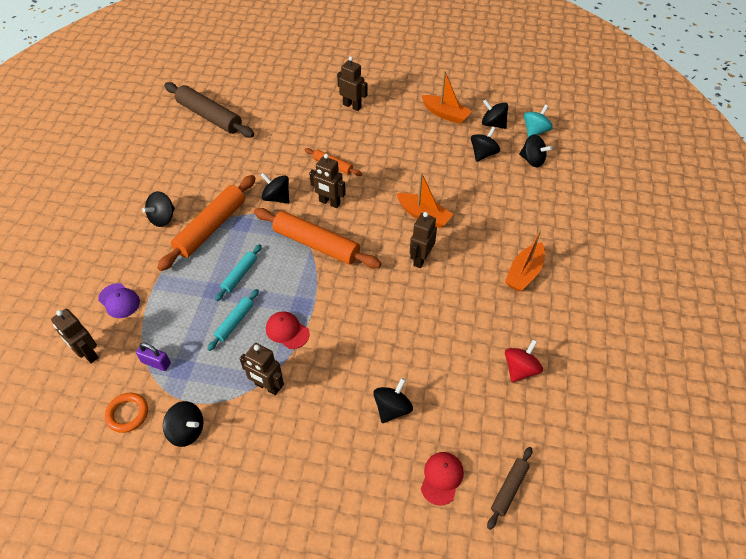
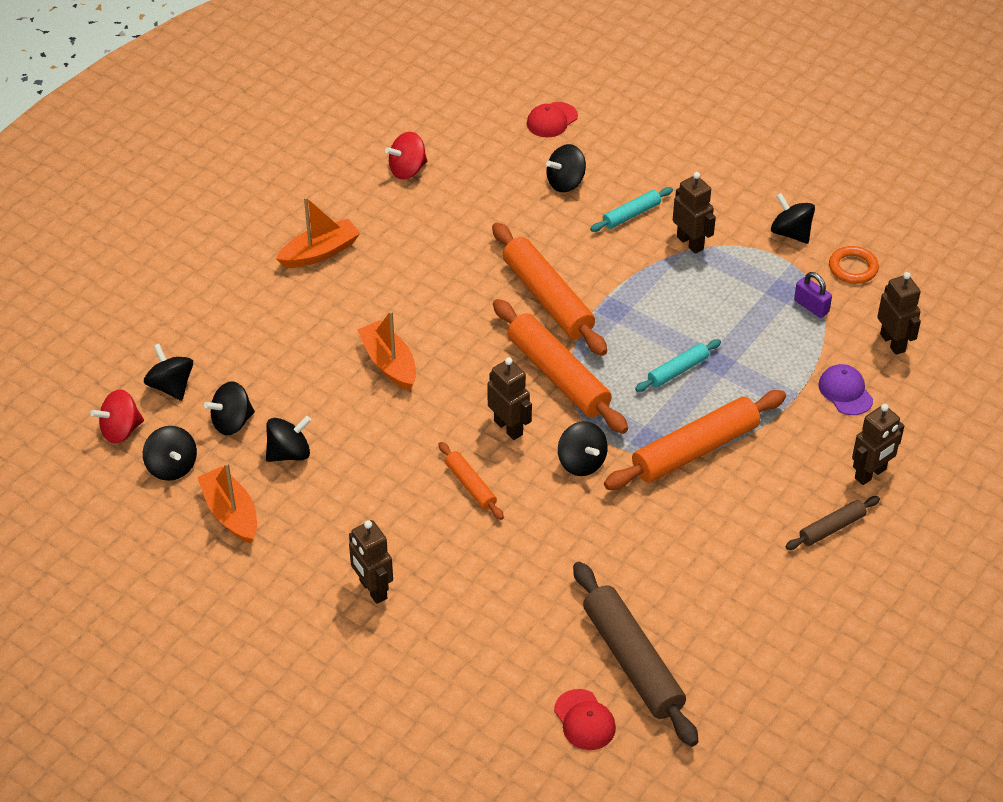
camera: 155 degrees left, 5 degrees down
(163, 218) = (762, 489): black spinning top -> black spinning top (289, 453)
(235, 322) = (704, 318): turquoise rolling pin -> turquoise rolling pin (631, 215)
(287, 331) = (644, 288): red cap -> red cap (584, 720)
(351, 296) = (547, 298): none -> orange rolling pin
(421, 259) = (433, 311): brown robot -> brown robot (870, 474)
(509, 489) = (495, 94): brown rolling pin -> brown rolling pin (832, 528)
(535, 131) = (121, 430): turquoise spinning top -> red spinning top

